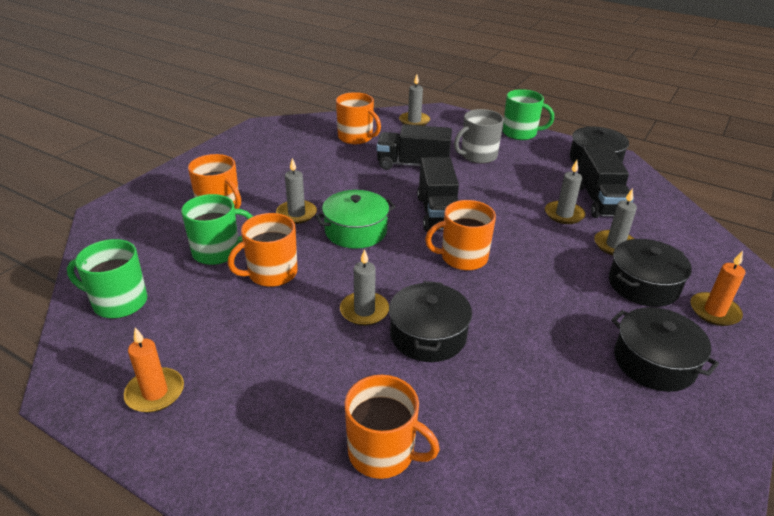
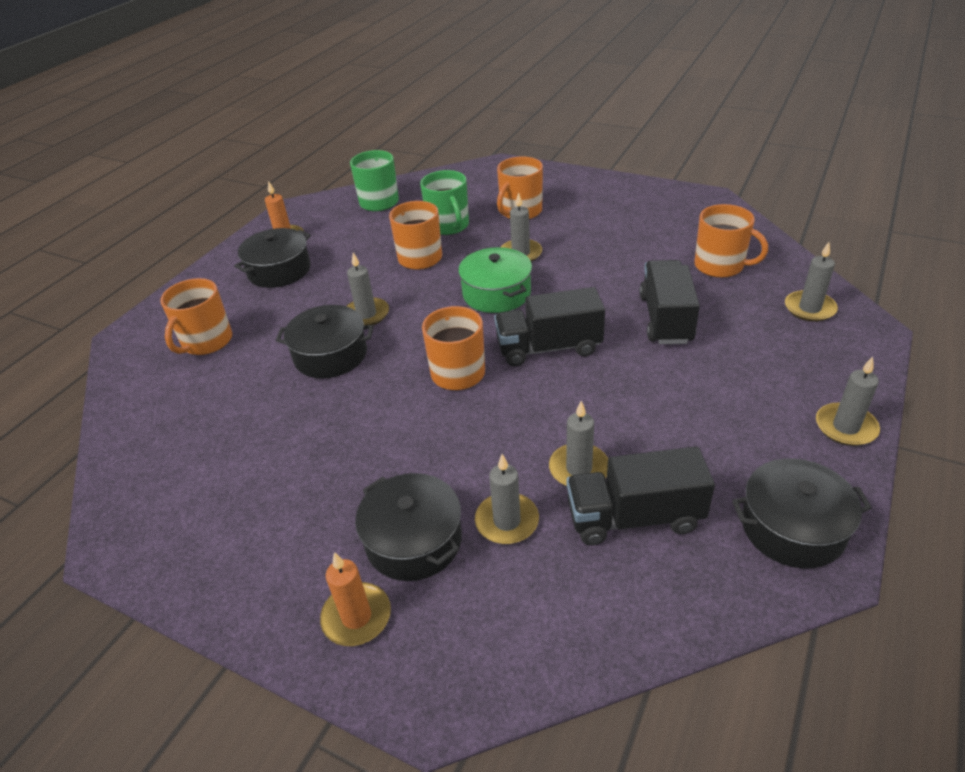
camera: 90 degrees right, 5 degrees up
(356, 137) = (720, 266): orange mug -> orange mug turned 90 degrees counterclockwise
(478, 156) = (726, 378): grey mug -> none
(520, 133) = (845, 427): green mug -> grey candle
(654, 362) = (271, 527): black pot -> black pot (279, 270)

